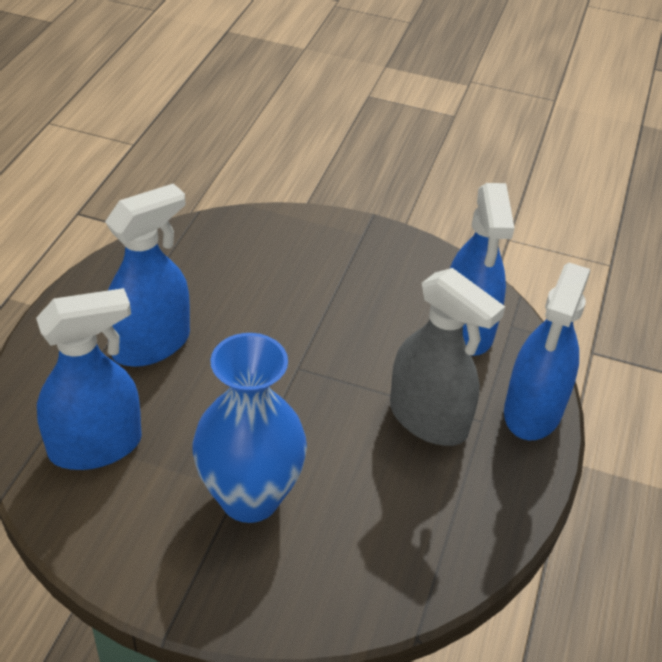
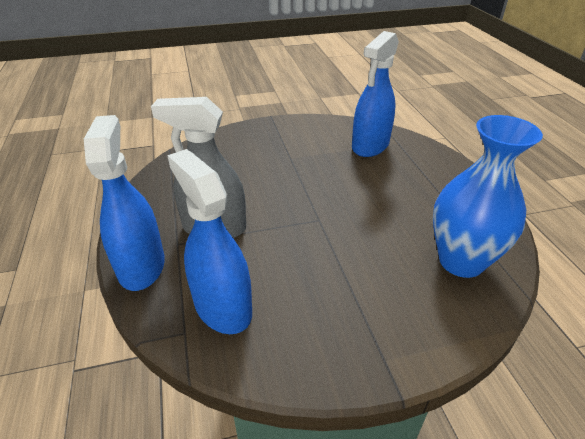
camera: 150 degrees right, 5 degrees down
(151, 344) = (411, 192): blue spray bottle -> none
(250, 497) = (281, 157): blue vase -> blue vase (461, 261)

